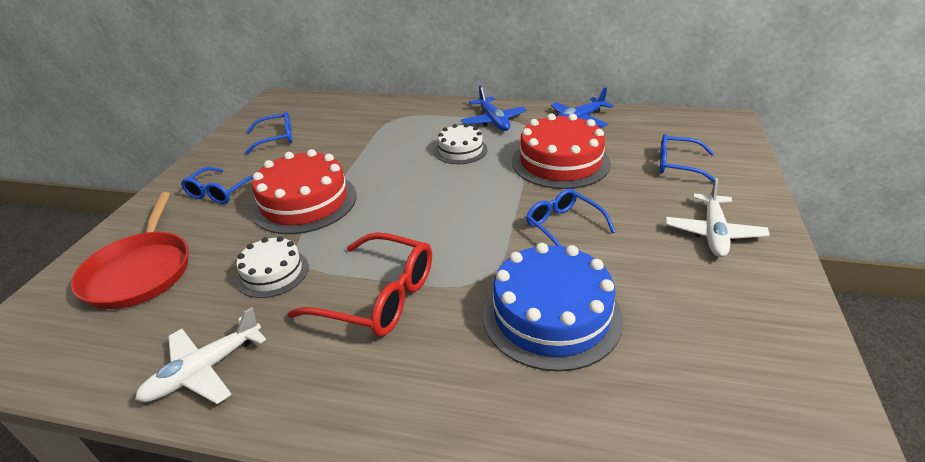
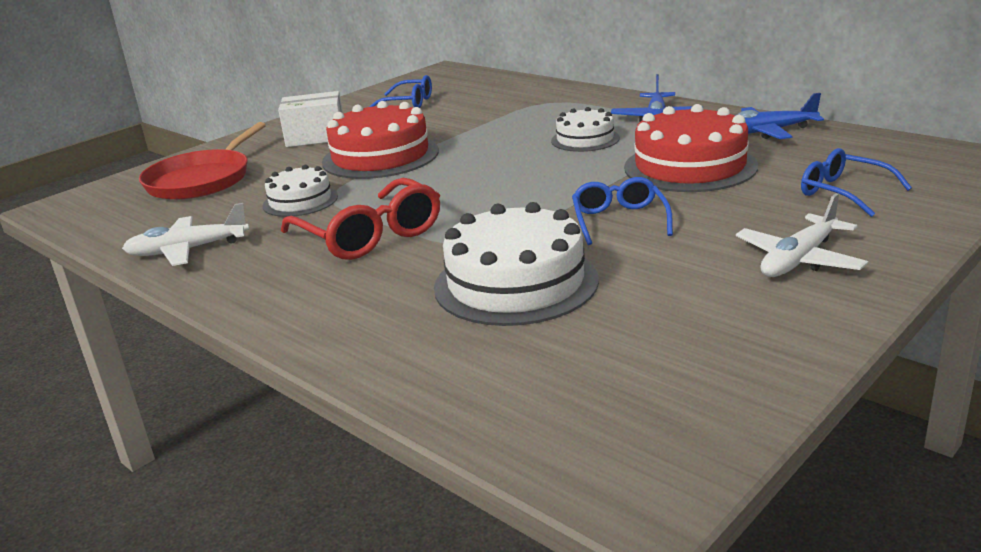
camera: 30 degrees right, 10 degrees down
(220, 192) = (316, 137): blue glasses -> white box
(551, 315) = (516, 283): blue cake -> white cake

